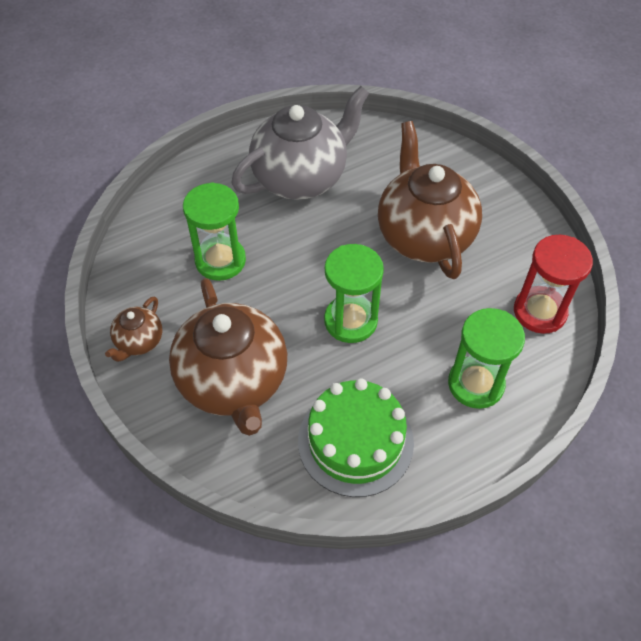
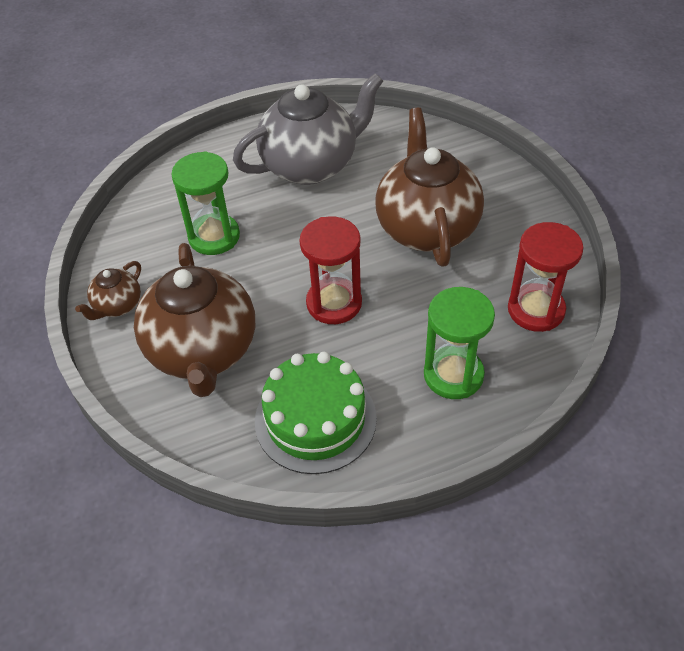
camera: 10 degrees right, 5 degrees down
(350, 321) = (334, 303): green hourglass -> red hourglass

